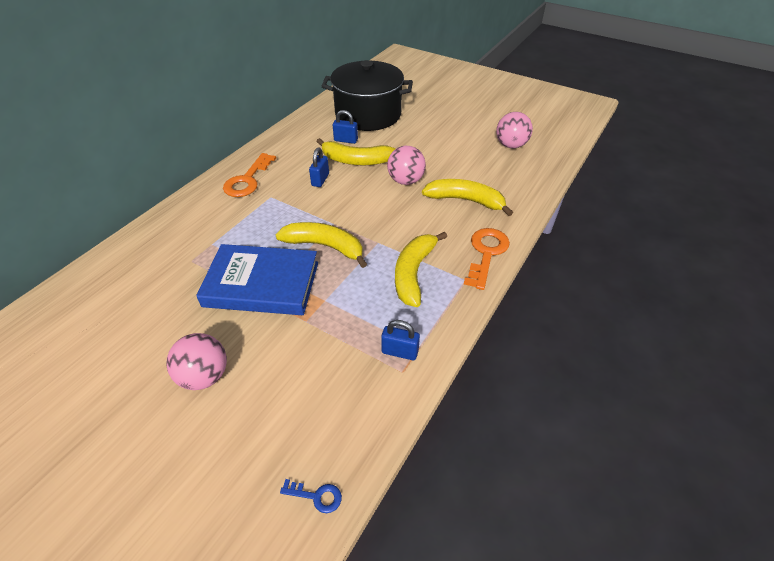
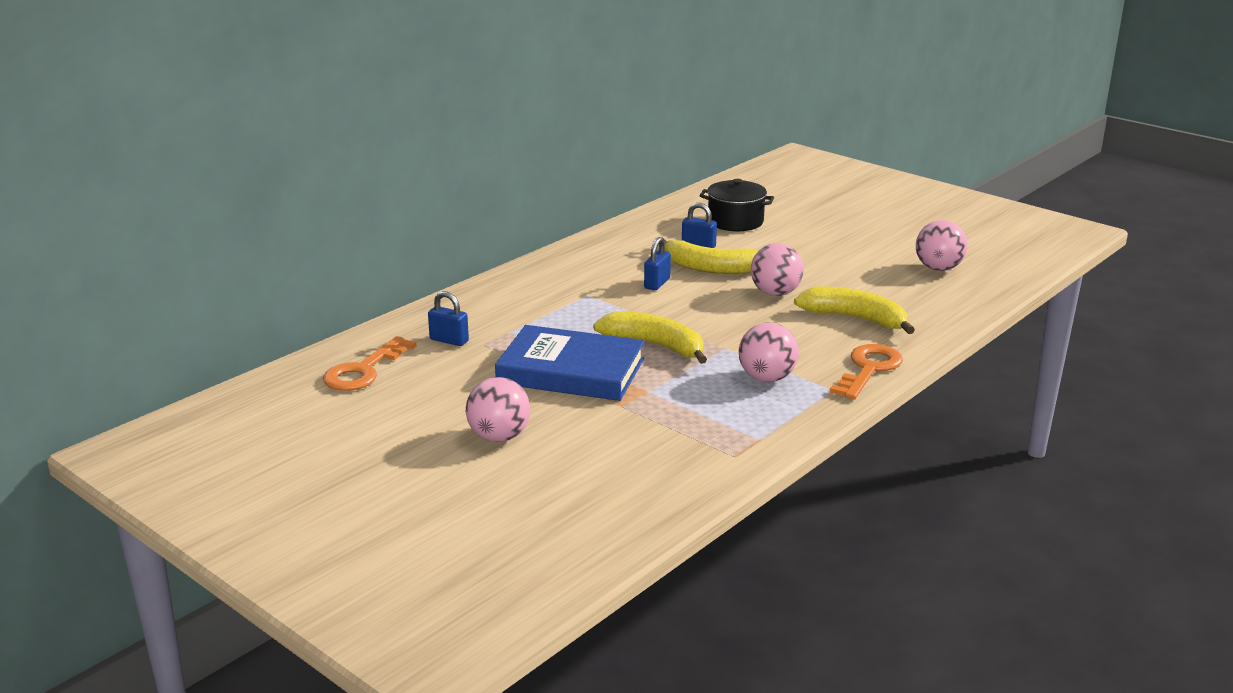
camera: 10 degrees right, 20 degrees down
(247, 180) = (558, 276): orange key -> orange key (364, 371)
(316, 496) = (619, 531): blue key -> none
(368, 115) = (735, 221): black pot -> black pot, size x0.58
(400, 352) = (734, 440): blue padlock -> blue padlock (449, 340)
(413, 273) = (767, 378): yellow banana -> pink ball

